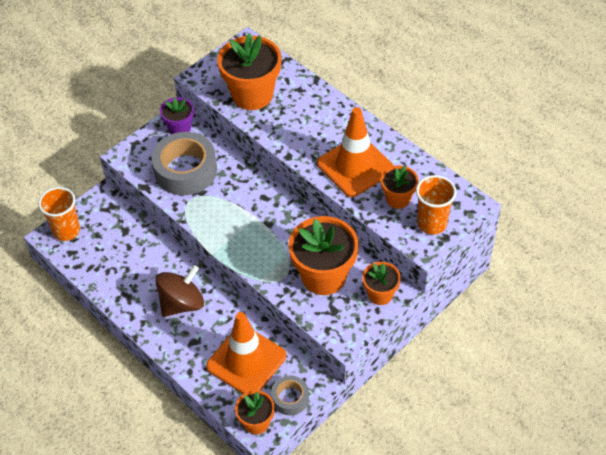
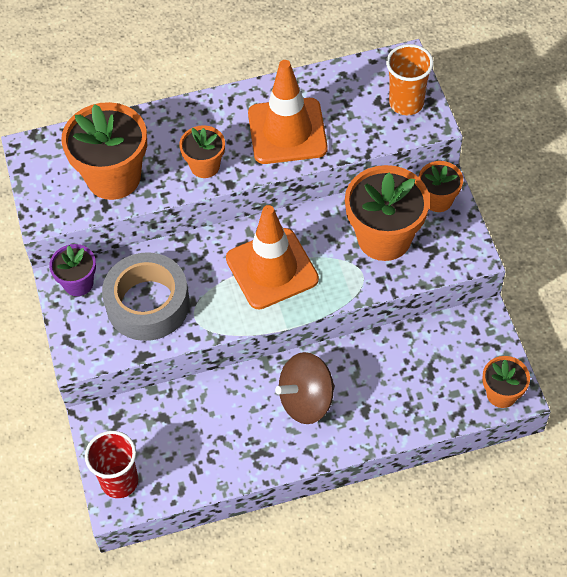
camera: 60 degrees left, 5 degrees up
(66, 231) = (119, 481): orange cup -> red cup
(182, 303) = (306, 400): brown spinning top -> brown spinning top turned 105 degrees counterclockwise
(246, 361) = (420, 370): orange traffic cone -> orange traffic cone (272, 269)
(290, 398) = (490, 350): grey tape -> none
(398, 199) = (355, 115): orange flower pot -> orange flower pot (205, 166)

